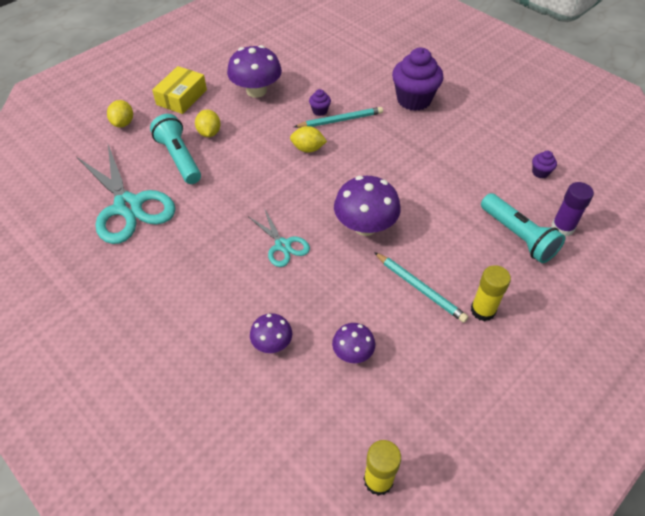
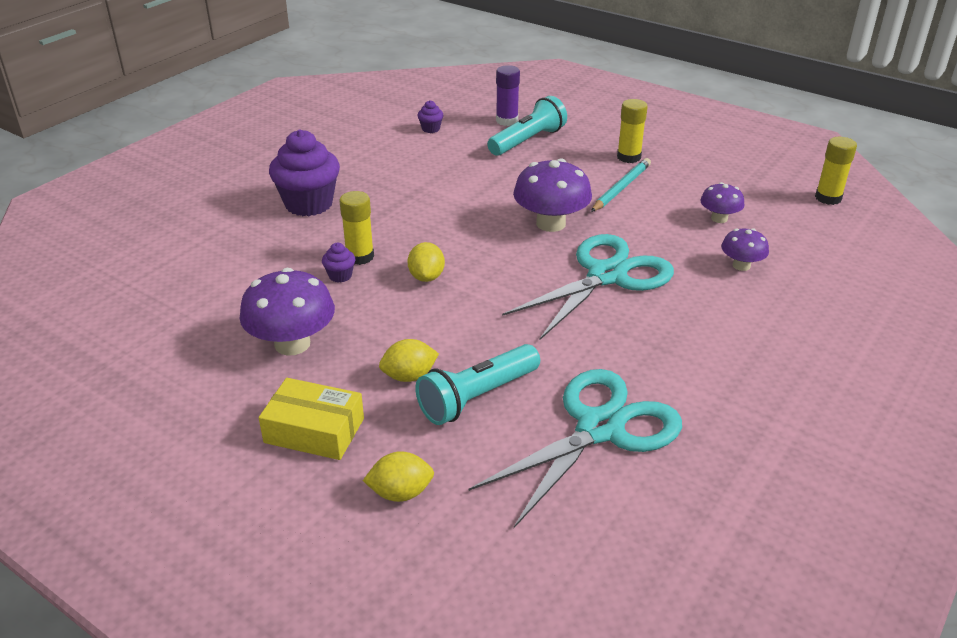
camera: 100 degrees left, 15 degrees down
(283, 245) = (607, 276): turquoise scissors -> turquoise scissors, size x1.91
(340, 120) = (360, 256): turquoise pencil -> yellow glue stick

